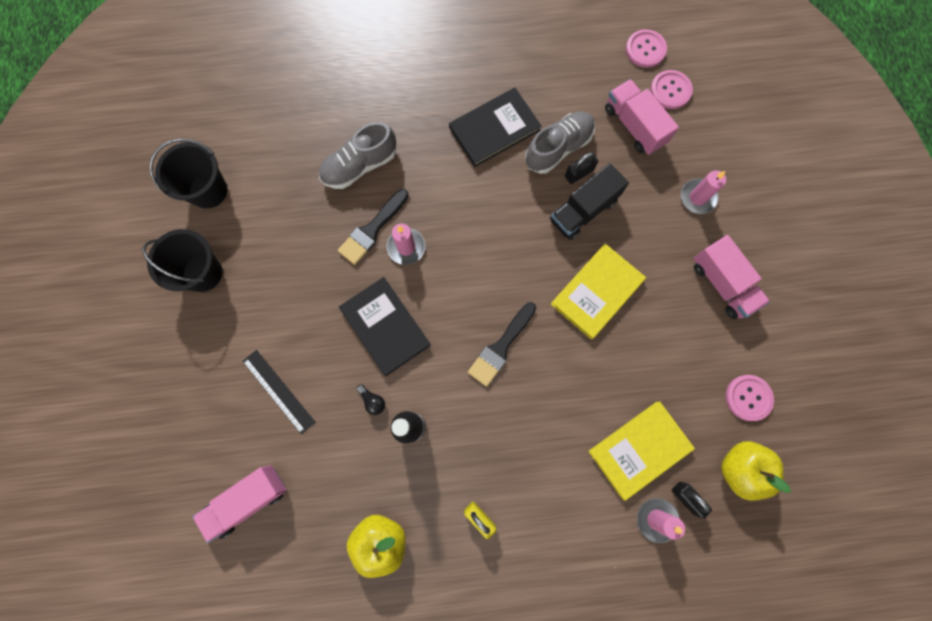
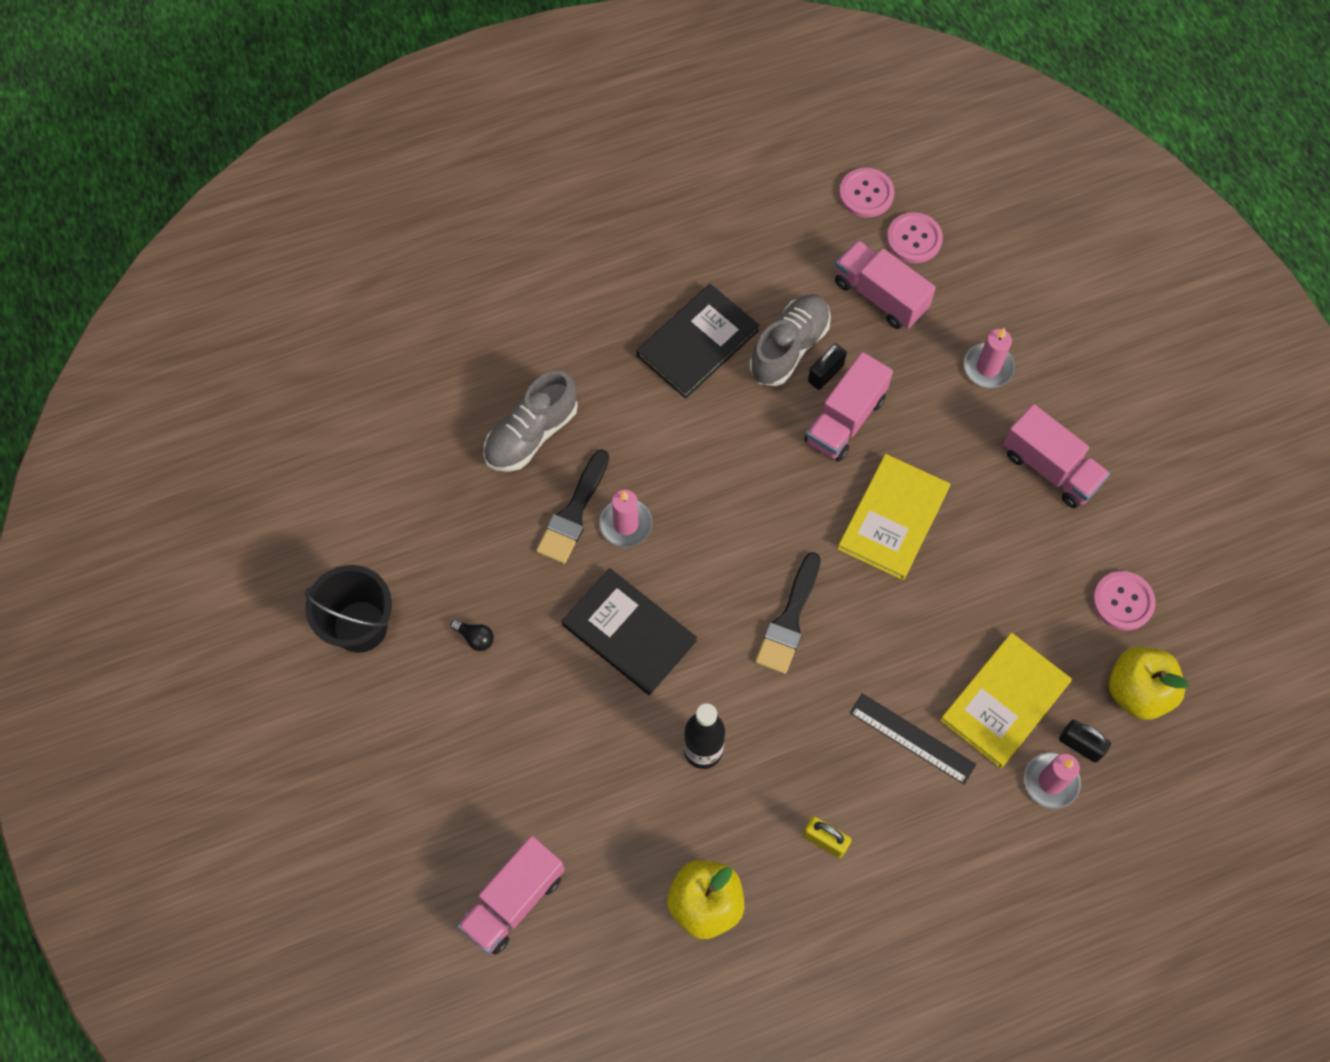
camera: 15 degrees left, 10 degrees down
(208, 190) = (334, 517): black bucket -> none
(278, 391) = (511, 752): black ruler -> black ruler (912, 738)
(372, 401) = (641, 731): black light bulb -> black light bulb (475, 638)
(583, 210) = (845, 420): black truck -> pink truck

